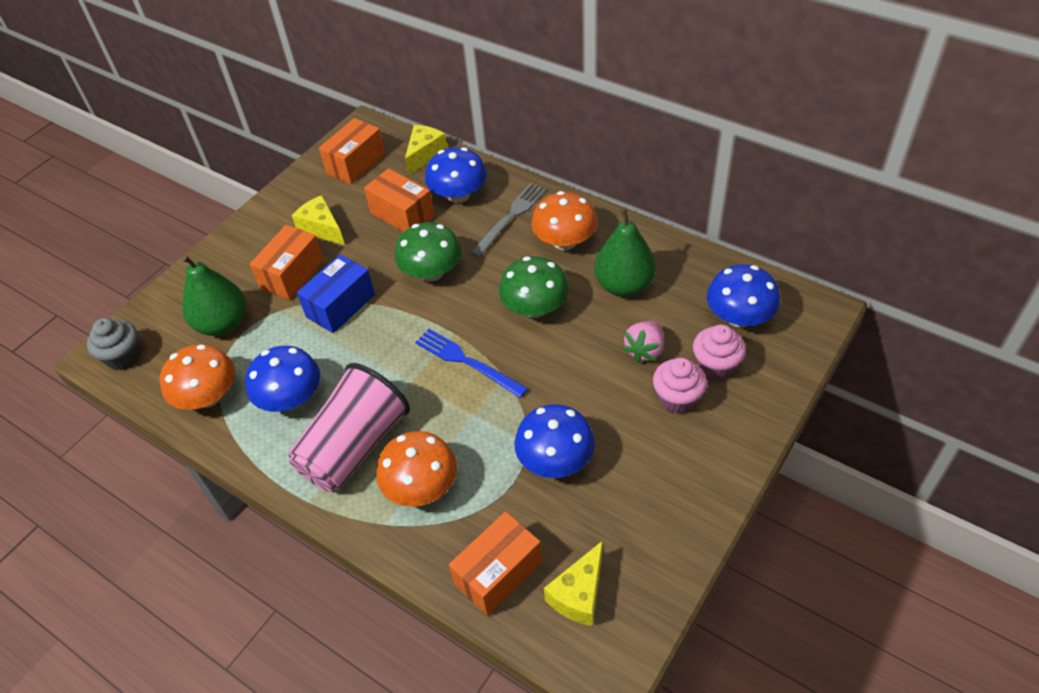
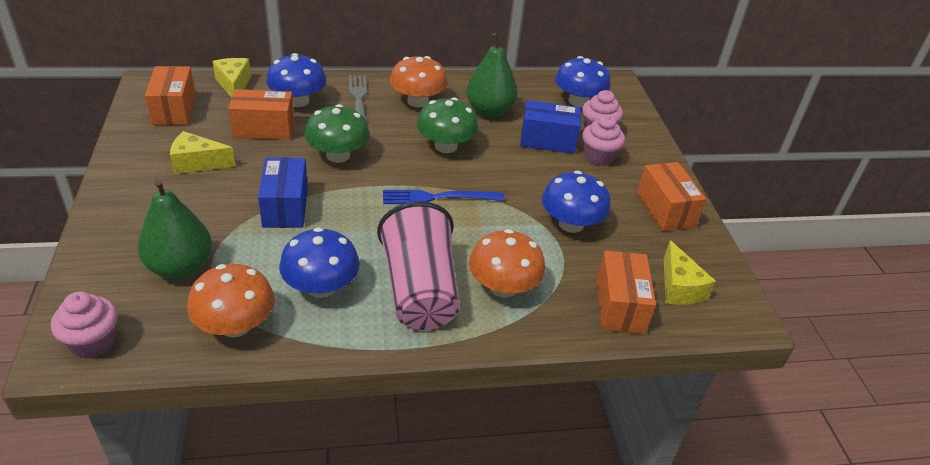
camera: 50 degrees left, 10 degrees down
(123, 357) = (93, 342): grey cupcake -> pink cupcake
(292, 274) = (209, 204): orange box -> orange box (665, 210)
(645, 350) = (547, 140): pink strawberry -> blue box

